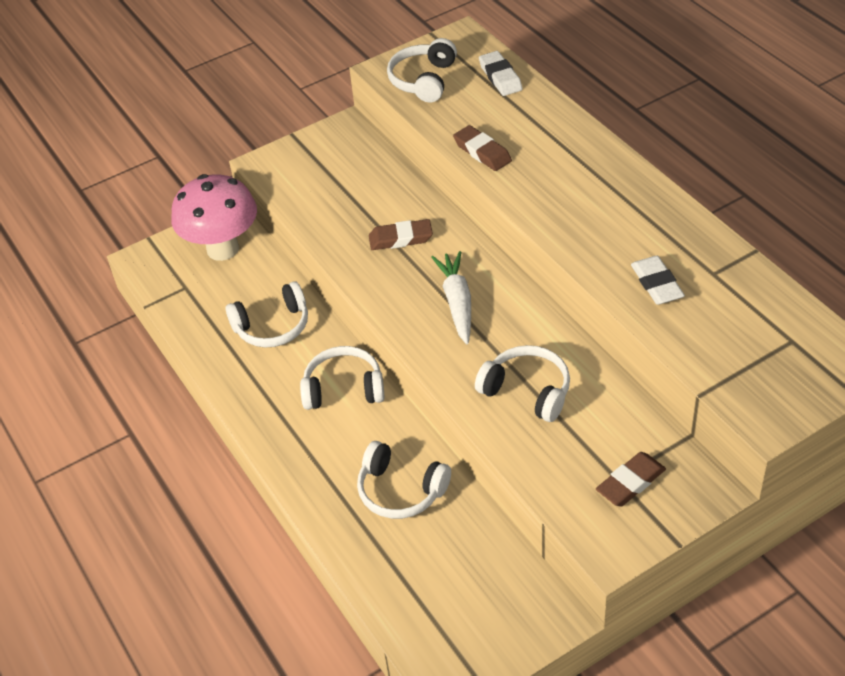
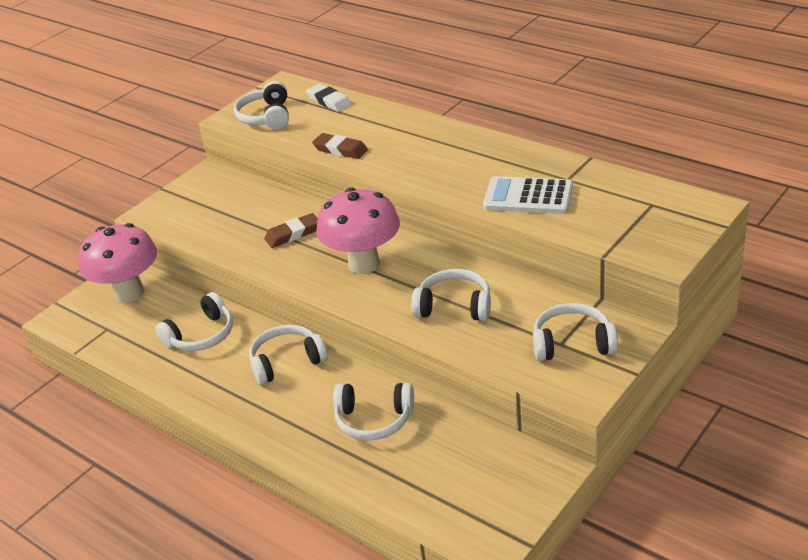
camera: 20 degrees left, 10 degrees down
(457, 302) = (363, 264): white carrot -> pink mushroom
(630, 482) = (572, 343): brown eraser -> white headphones
(656, 284) = (528, 196): white eraser -> white calculator

